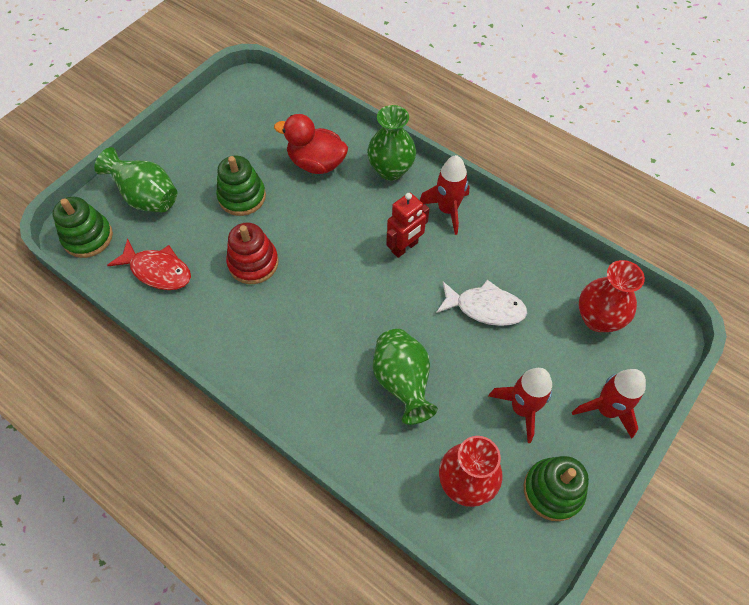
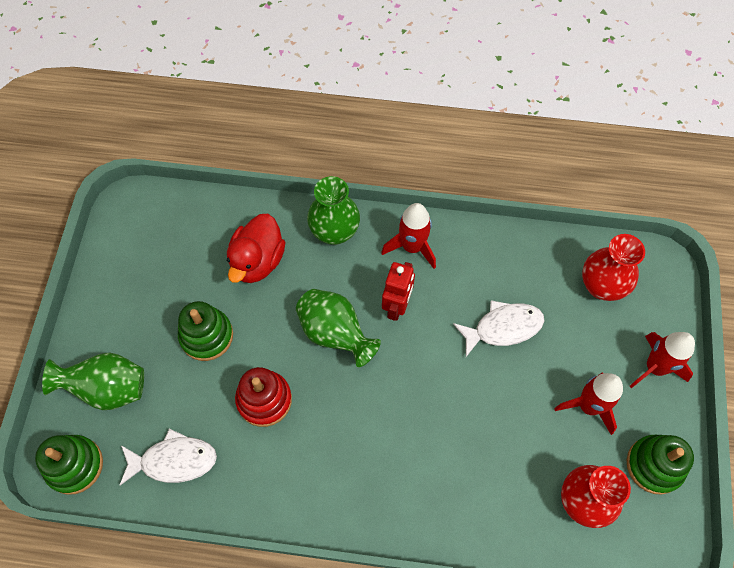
camera: 30 degrees left, 5 degrees up
(157, 271) = (174, 461): red fish -> white fish
(316, 163) = (257, 261): red duck -> red duck turned 60 degrees counterclockwise
(402, 382) = (475, 440): green vase -> green vase (335, 333)

